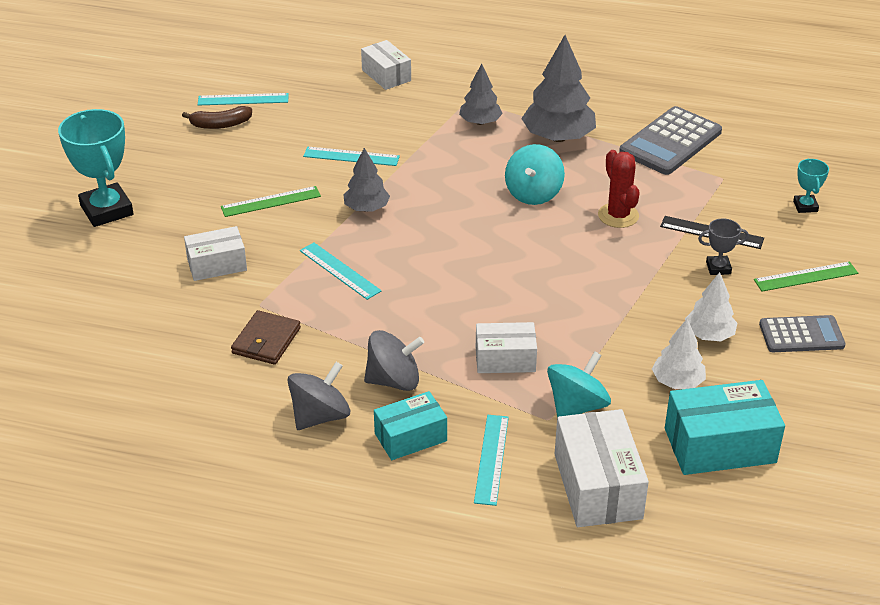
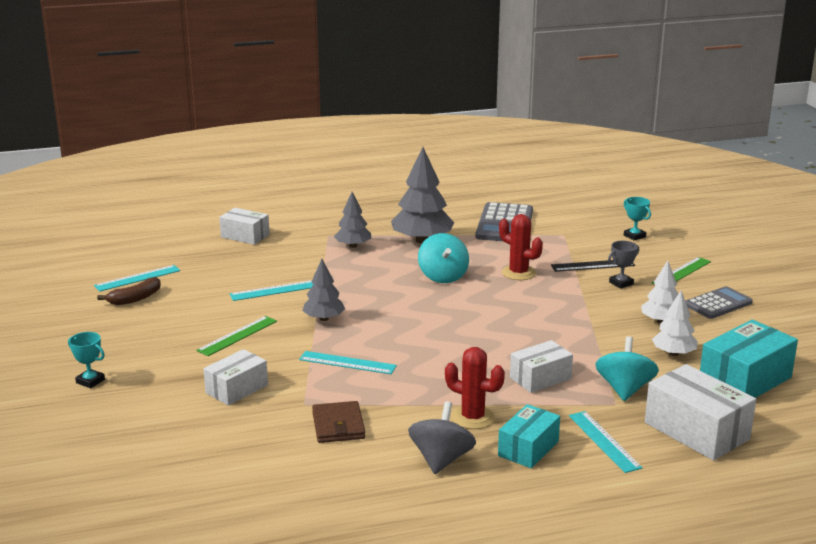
camera: 30 degrees left, 15 degrees down
(107, 210) = (90, 381): turquoise trophy -> turquoise trophy, size x0.48
(394, 380) = (473, 418): grey spinning top -> red cactus

